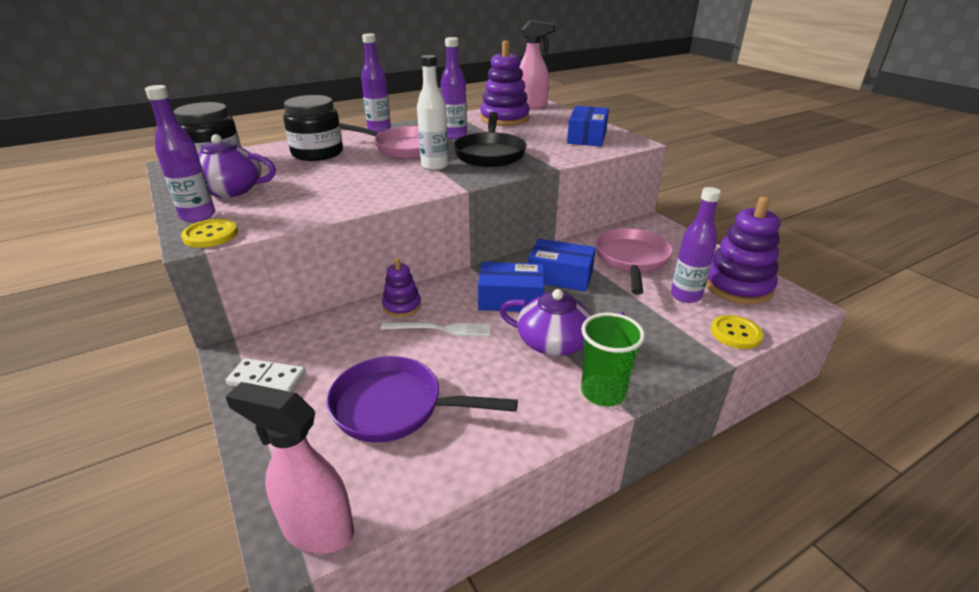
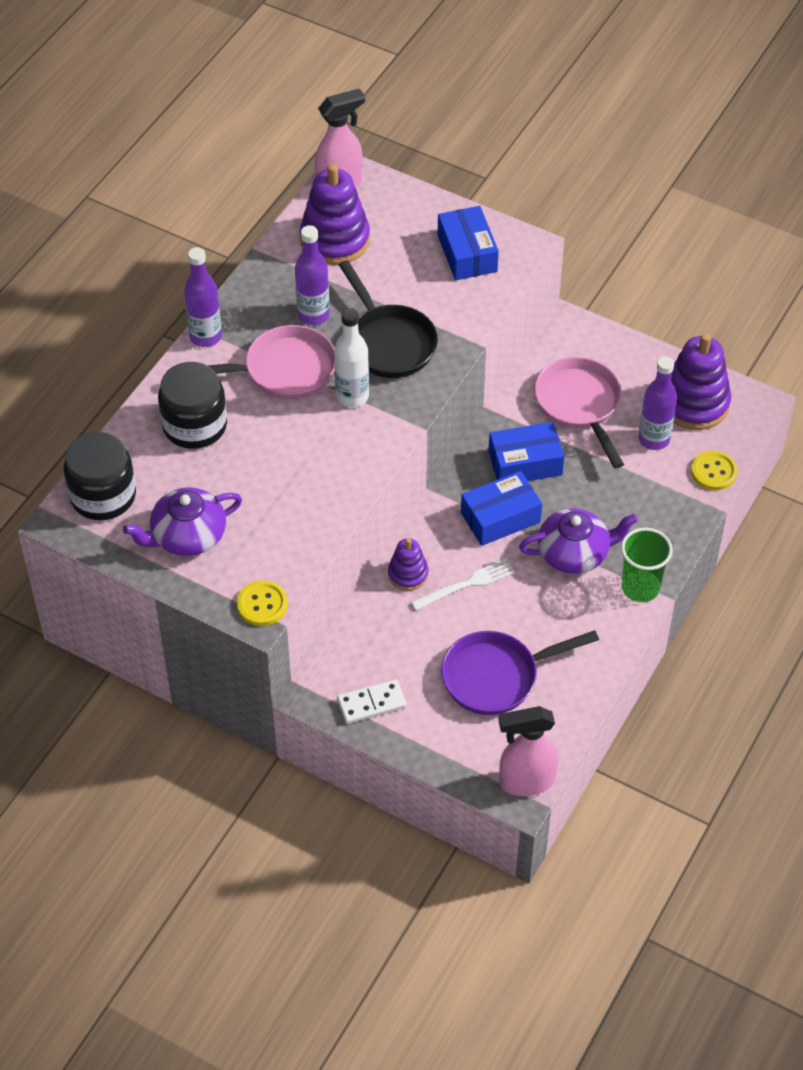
camera: 30 degrees left, 20 degrees up
(198, 216) = (214, 587): purple bottle -> none

